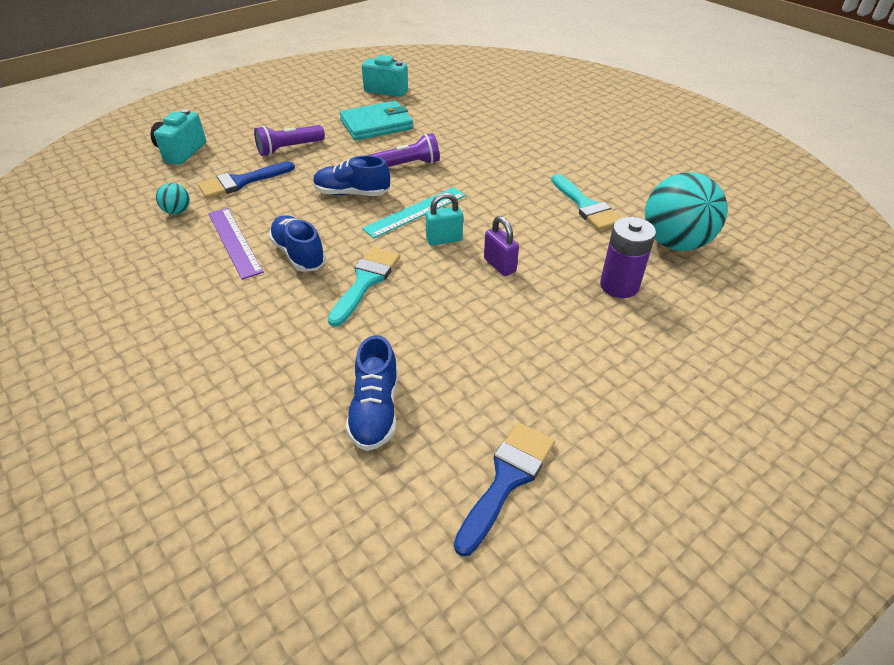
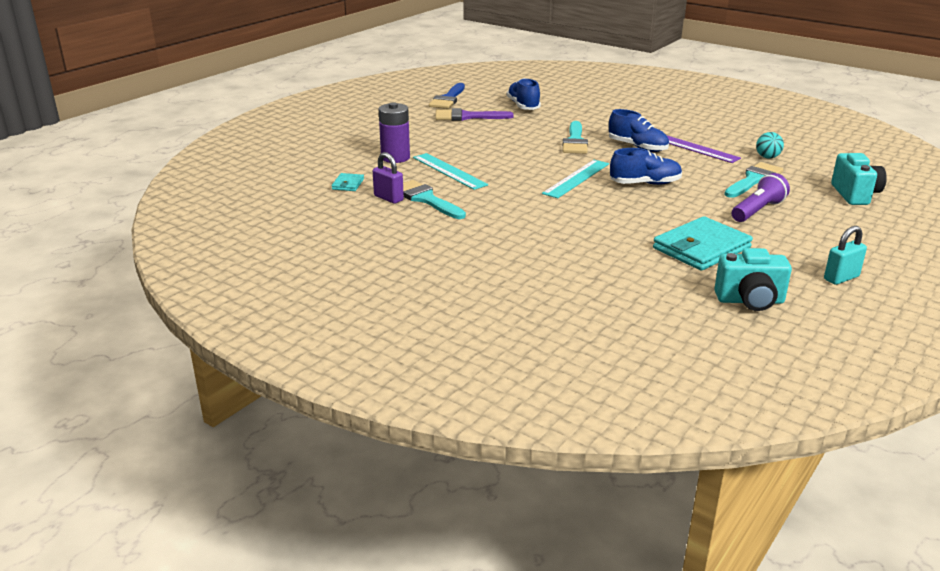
camera: 165 degrees right, 15 degrees down
(241, 182) = (754, 180): blue brush -> turquoise brush
(407, 165) = (619, 211): purple flashlight -> none
(444, 240) = (538, 165): turquoise padlock -> turquoise padlock (841, 278)
(491, 387) = (467, 117): none -> purple brush
(499, 265) = (486, 158): purple padlock -> purple padlock (388, 198)
(553, 247) = (449, 171): none -> turquoise ruler
(674, 243) = (348, 184): turquoise ball -> turquoise wallet

